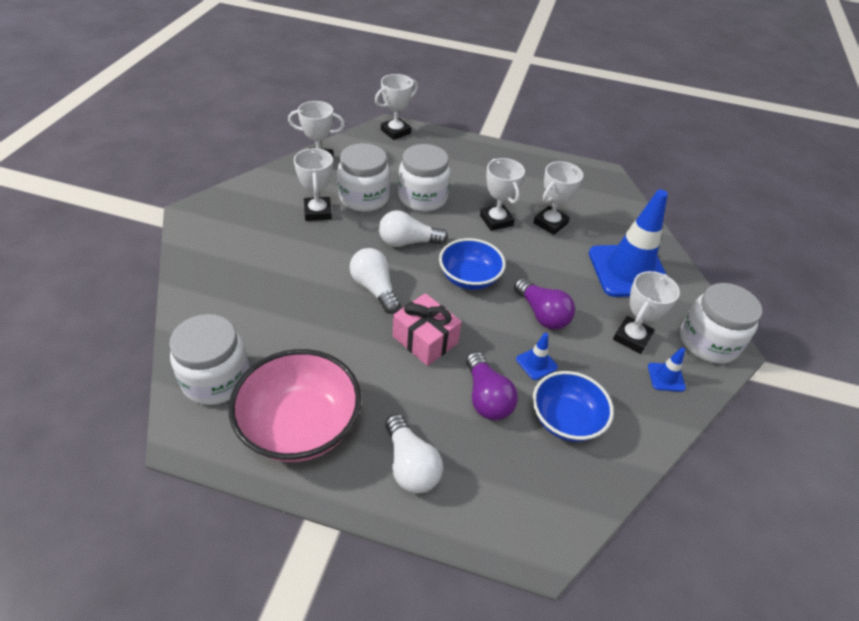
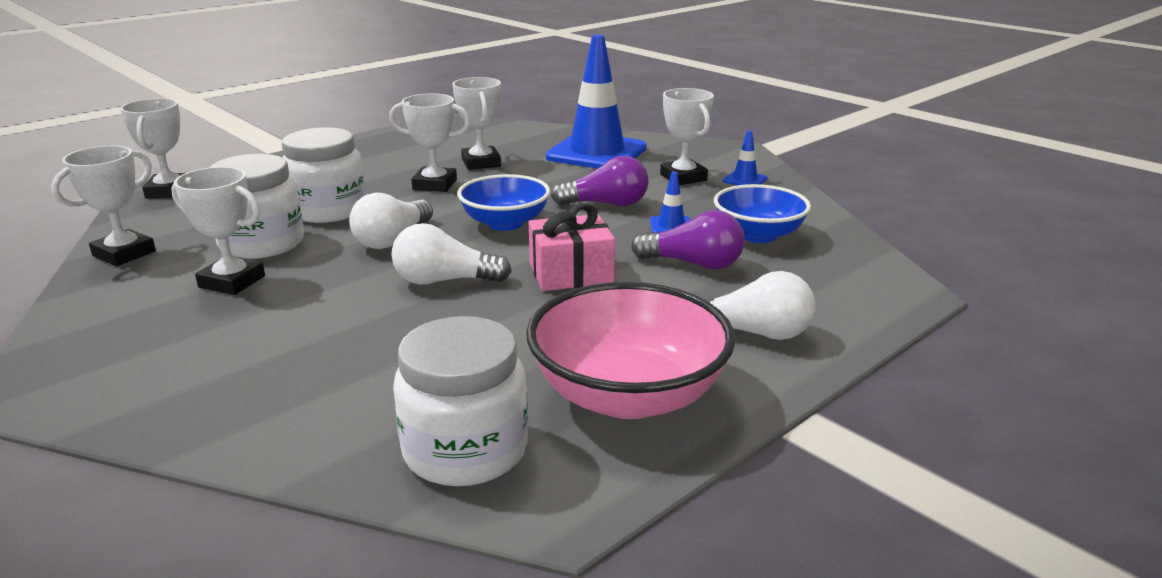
camera: 55 degrees left, 20 degrees down
(708, 342) = (720, 153): white jar -> none

